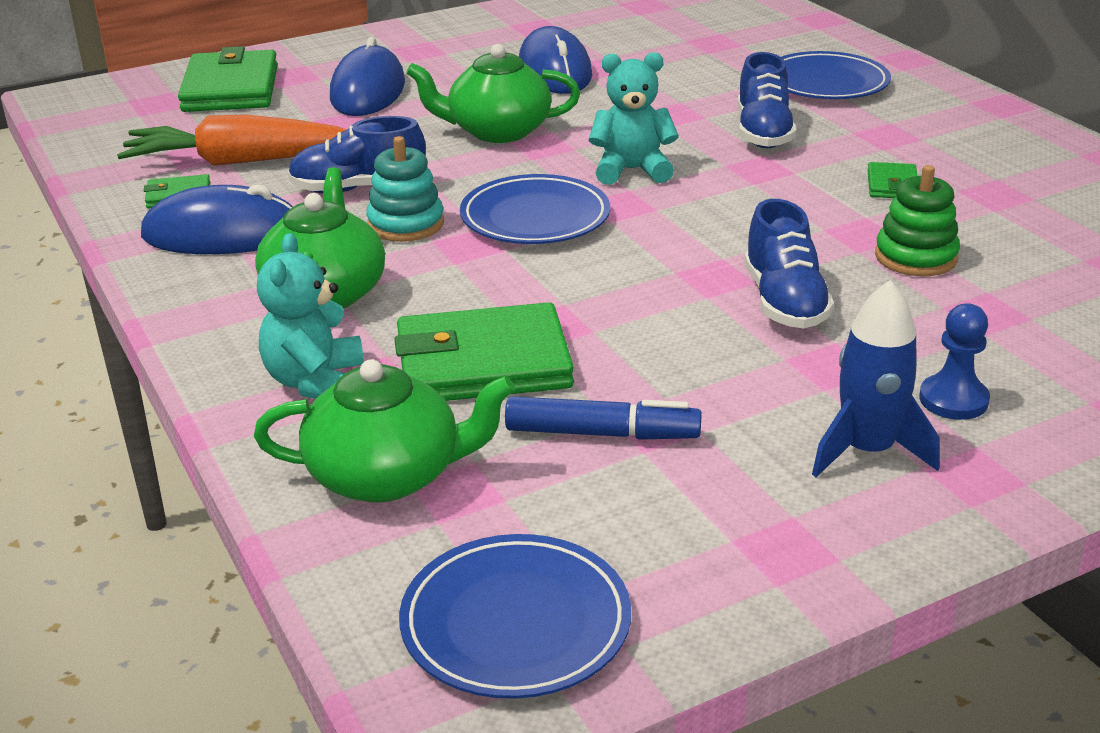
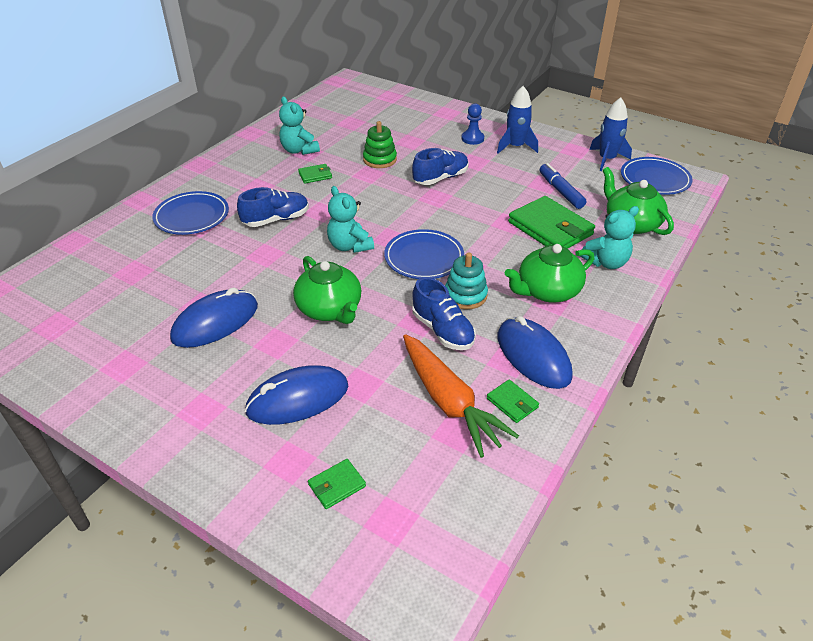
camera: 120 degrees left, 10 degrees up
(231, 89) = (337, 485): green wallet -> green wallet, size x0.47
(690, 585) = (606, 159): none -> blue rocket
(1010, 188) = (299, 150): none -> turquoise teddy bear

